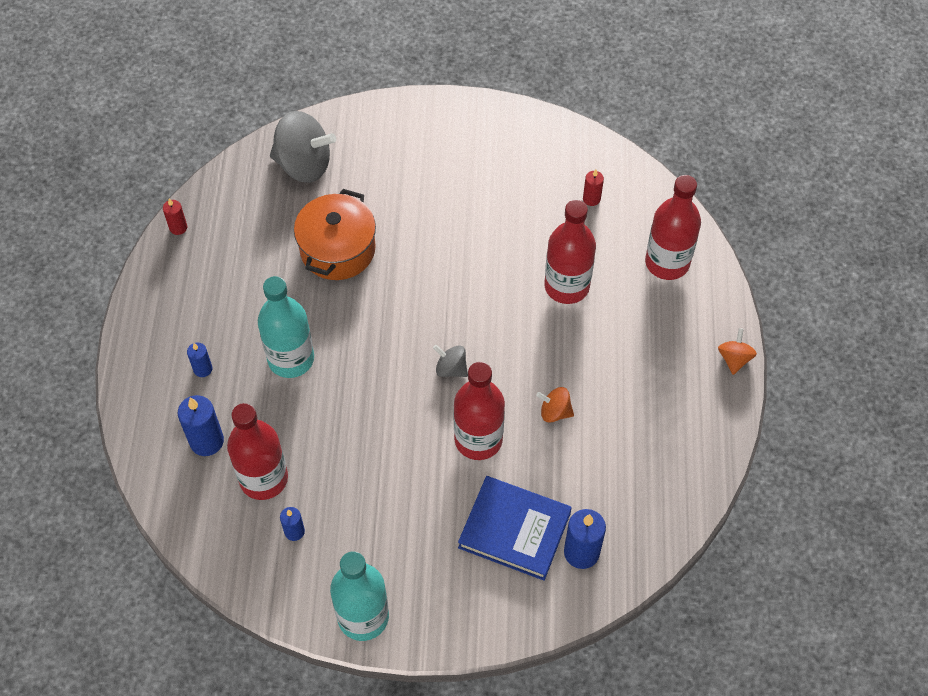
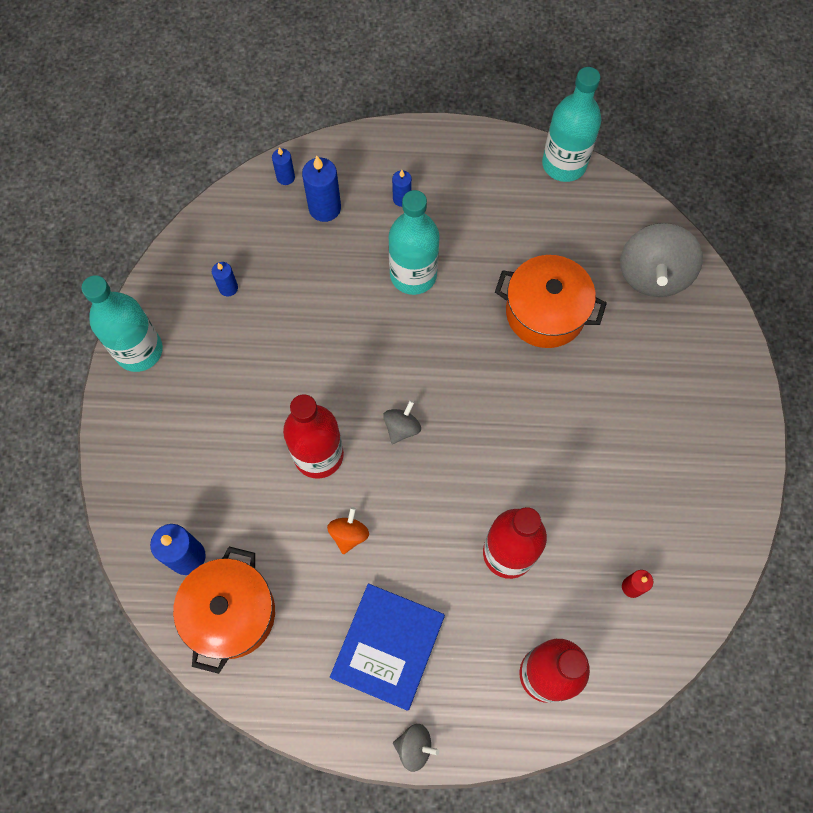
camera: 90 degrees right, 10 degrees up
(164, 480) = (285, 177): none -> blue candle
(178, 227) = (564, 164): red candle -> turquoise bottle
(263, 478) = (284, 258): red bottle -> none
(514, 530) = (216, 490): blue book -> blue book (388, 647)
(632, 510) = (231, 613): none -> orange pot
(734, 359) = (414, 747): orange spinning top -> grey spinning top

